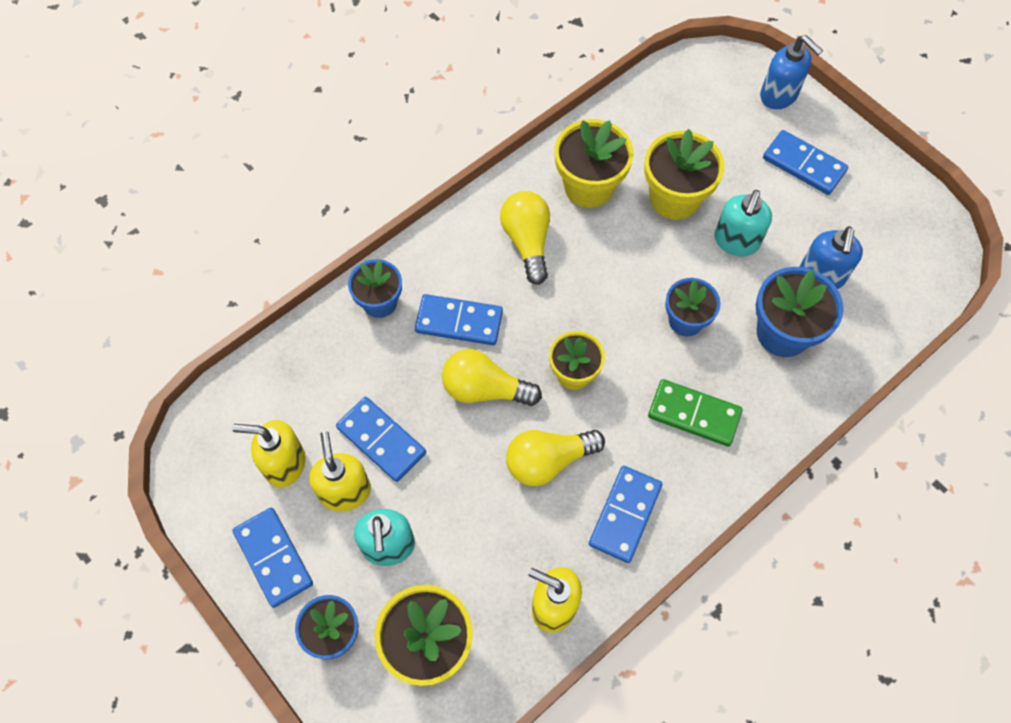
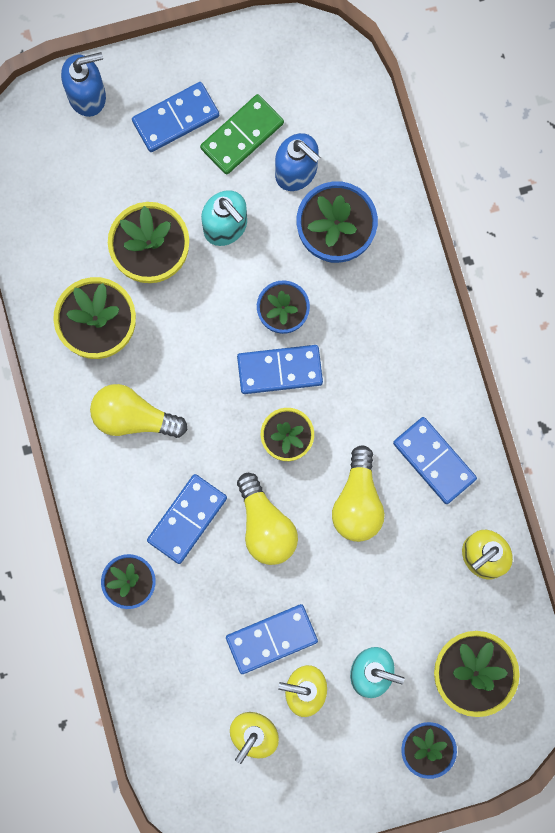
camera: 65 degrees left, 15 degrees up
(274, 558) = (336, 775): blue domino -> blue domino (279, 370)
(485, 389) = (265, 526): yellow light bulb -> yellow light bulb turned 60 degrees counterclockwise
(694, 414) = (373, 356): green domino -> green domino (242, 136)

